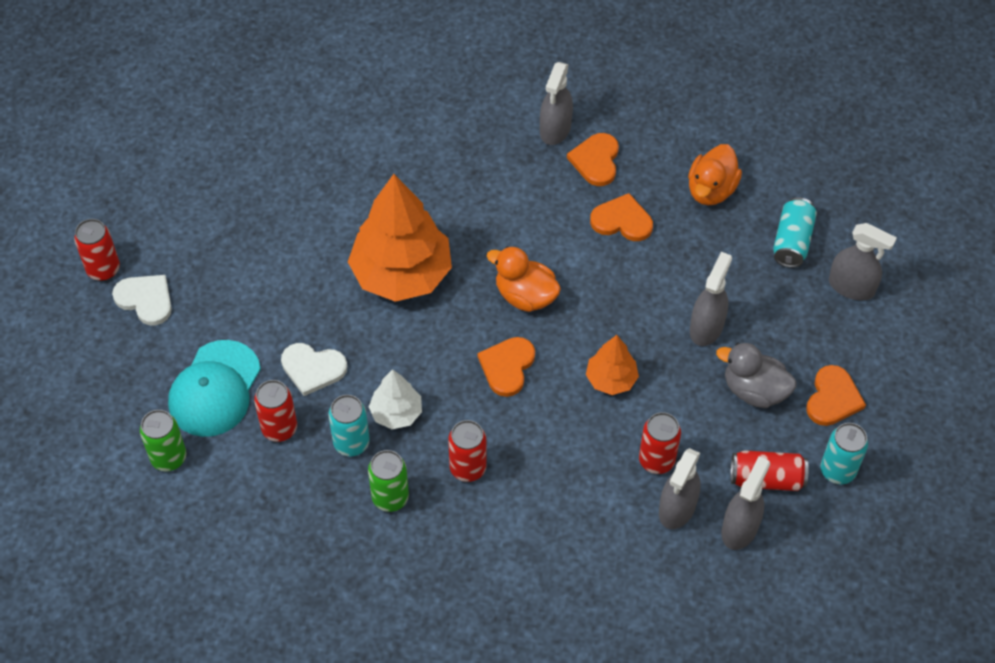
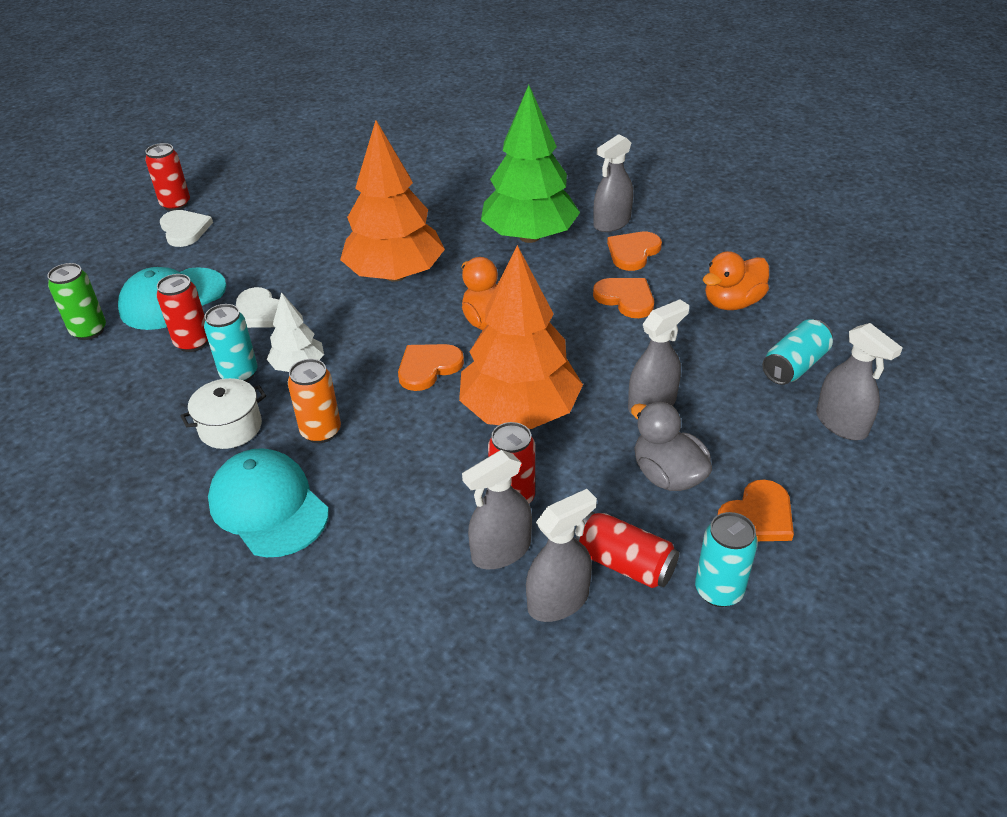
camera: 30 degrees right, 15 degrees down
(390, 498) = (230, 427): green can -> white pot
(468, 468) = (321, 431): red can -> orange can
(481, 552) = (268, 506): none -> turquoise cap
(491, 176) = (529, 236): none -> green tree
(611, 379) = (520, 412): orange tree -> orange tree, size x2.02

